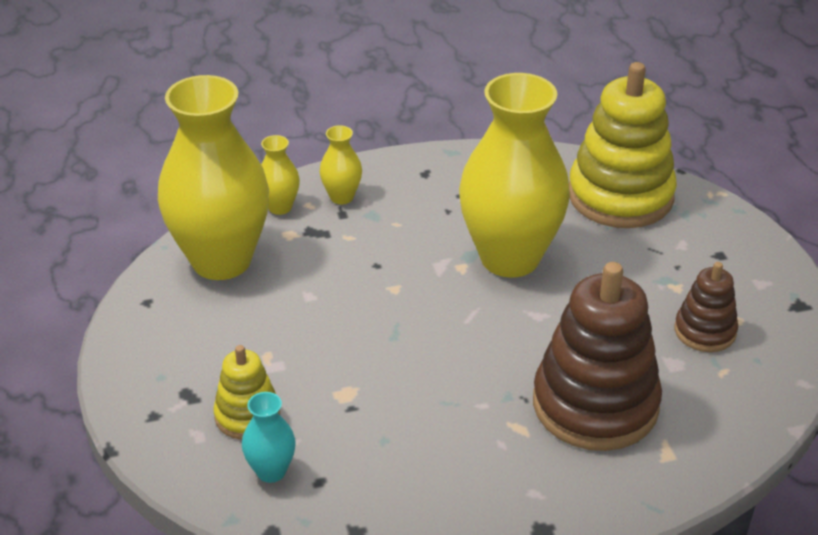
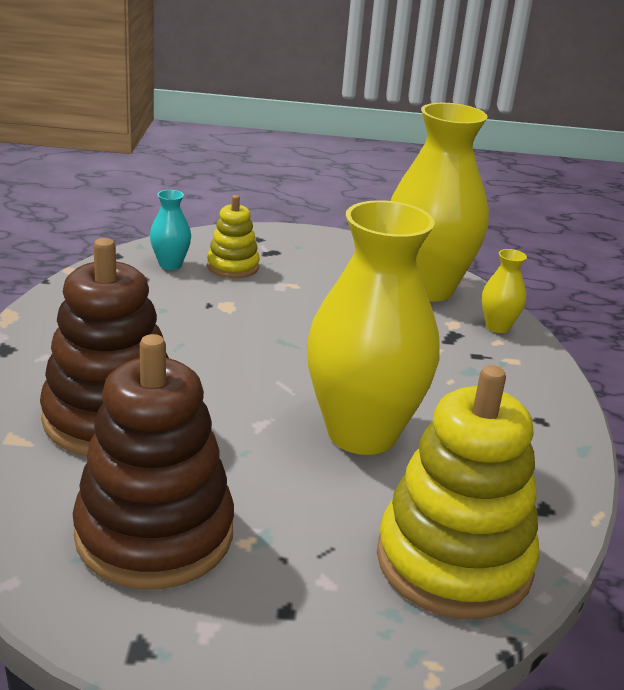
camera: 105 degrees right, 10 degrees down
(341, 197) = (506, 360): yellow vase -> none
(705, 331) = (154, 534): brown stacking toy -> brown stacking toy, size x1.93

